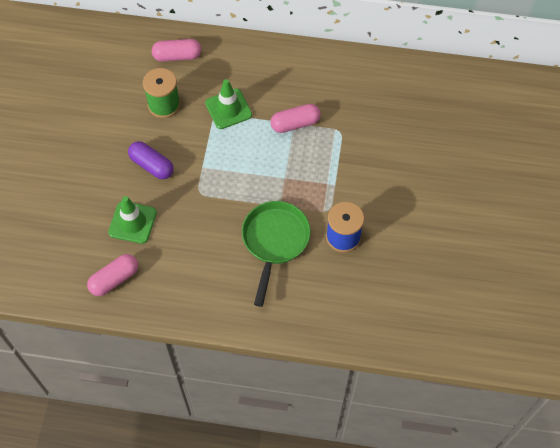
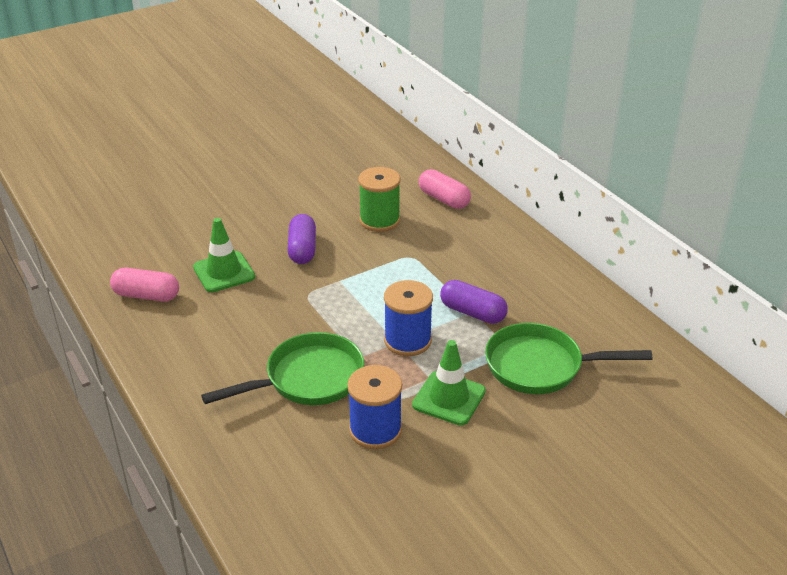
camera: 50 degrees right, 25 degrees down
(228, 109) = (428, 260): green traffic cone -> green traffic cone (449, 398)
(288, 172) = (407, 340): none -> blue spool
(295, 124) = (472, 312): pink capsule -> purple capsule
(365, 127) = (540, 366): none -> green pan

